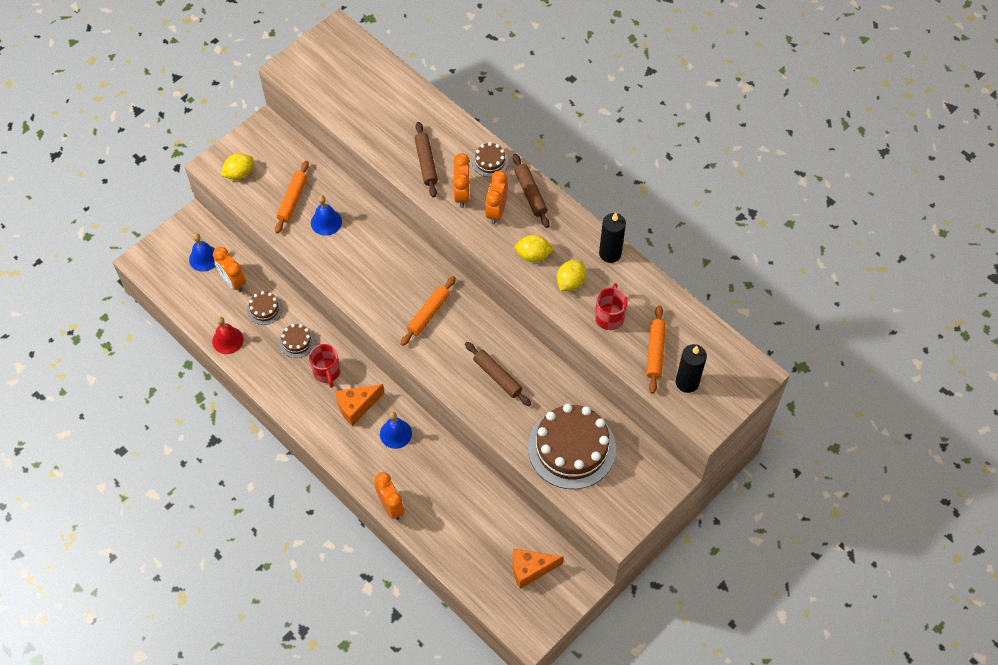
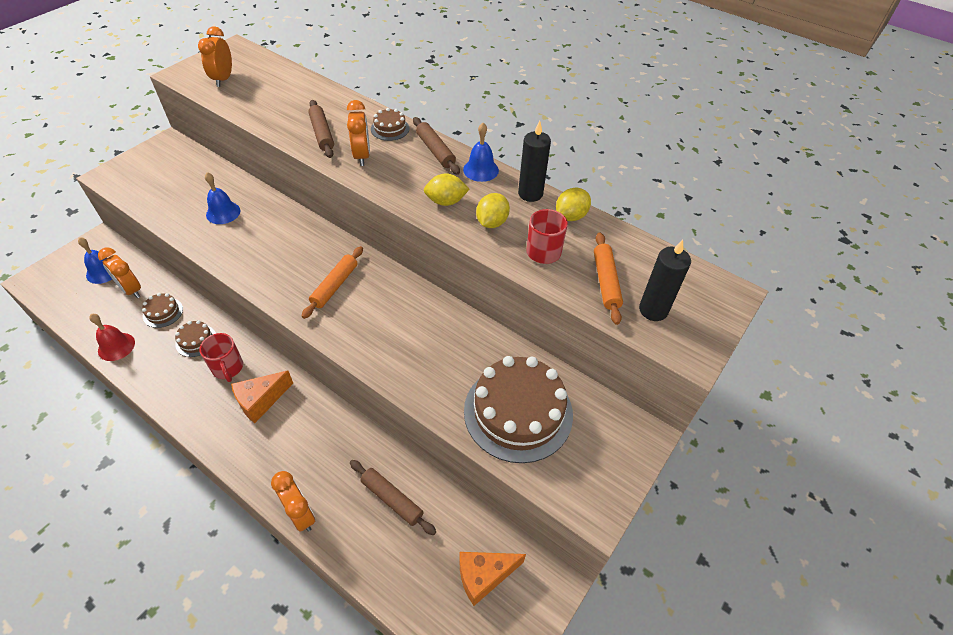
camera: 10 degrees left, 10 degrees down
(239, 173) = (134, 180): yellow lemon -> yellow lemon (570, 216)
(292, 200) = (188, 197): orange rolling pin -> none
(395, 433) = (306, 426): blue bell -> blue bell (481, 170)
(496, 211) = (400, 167): orange clock -> orange clock (223, 79)
(497, 376) = (418, 341): brown rolling pin -> brown rolling pin (392, 499)

